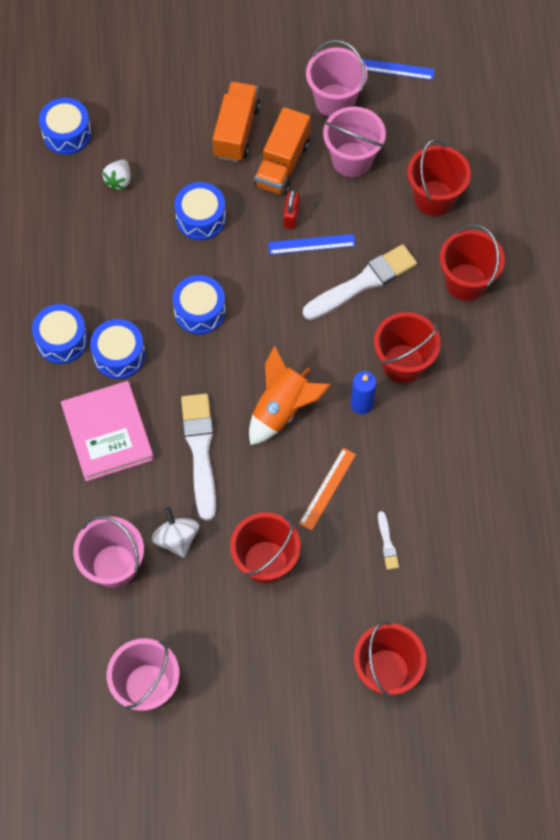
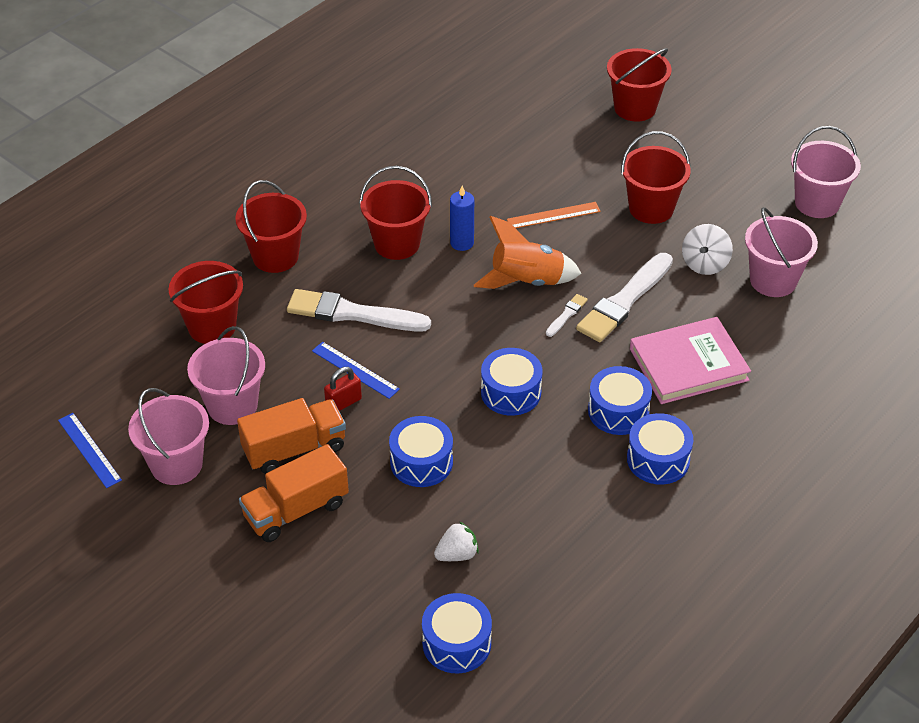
camera: 135 degrees left, 20 degrees down
(108, 433) = (688, 364): pink book -> pink book turned 45 degrees clockwise
(387, 543) = (549, 162): white brush -> white brush (566, 315)

